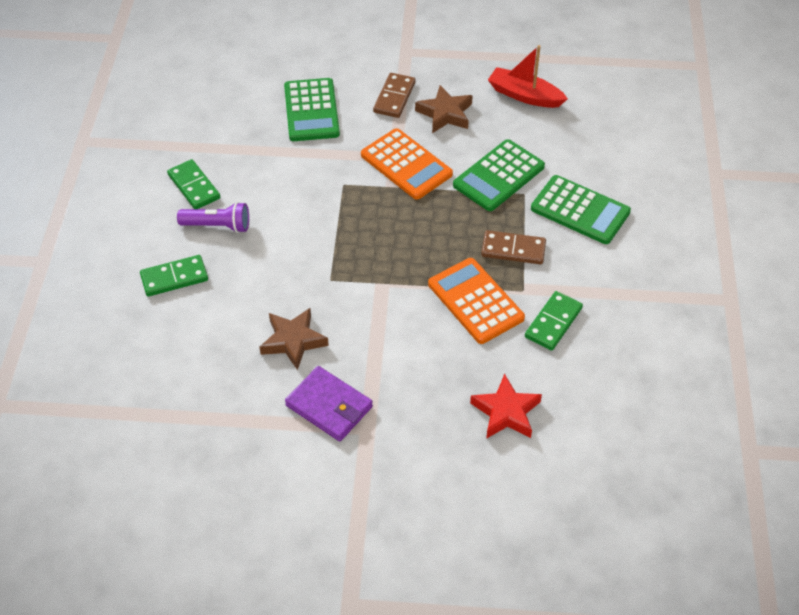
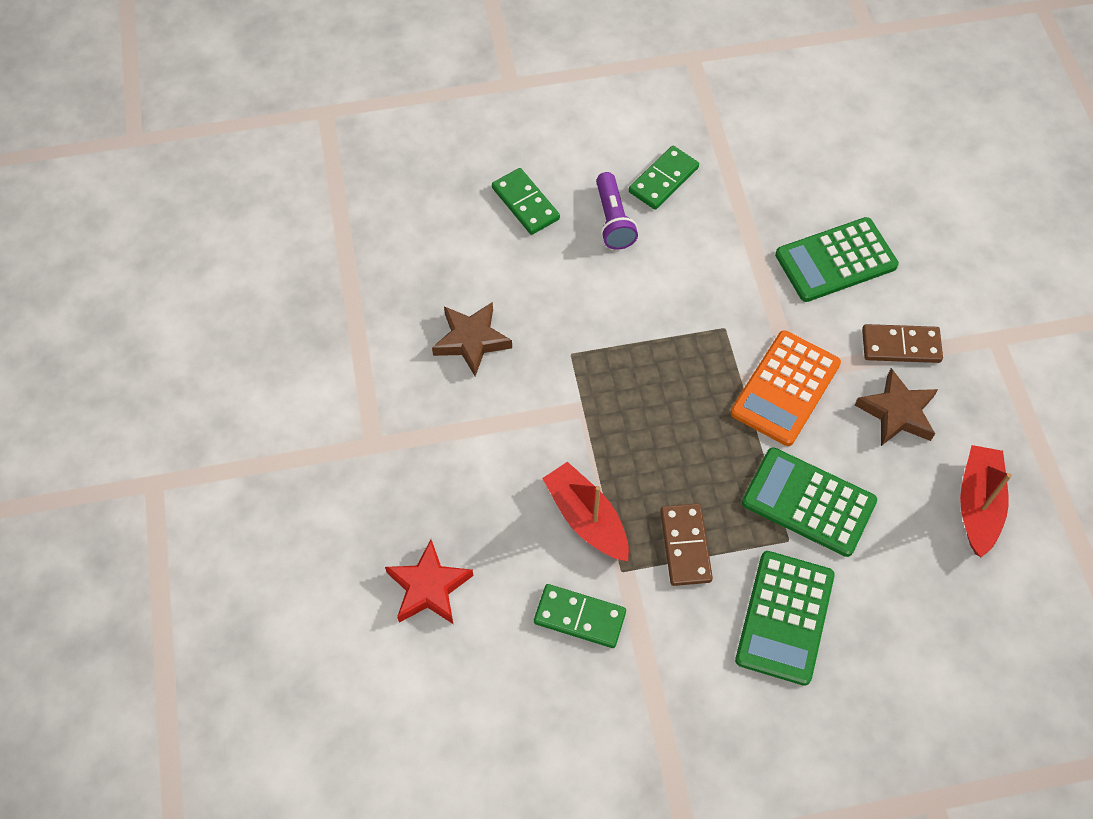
camera: 75 degrees right, 10 degrees up
(329, 406) = (392, 399): purple wallet -> none
(475, 301) = (586, 518): orange calculator -> red boat

